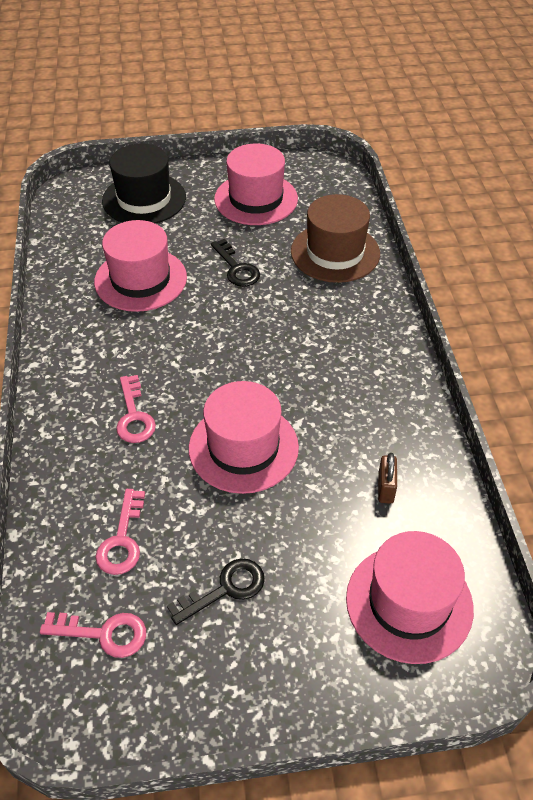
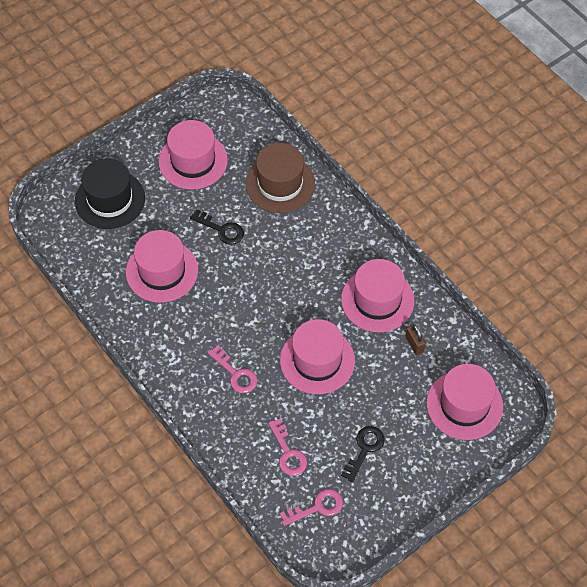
camera: 30 degrees left, 10 degrees up
(369, 415) = (377, 300): none -> pink hat

